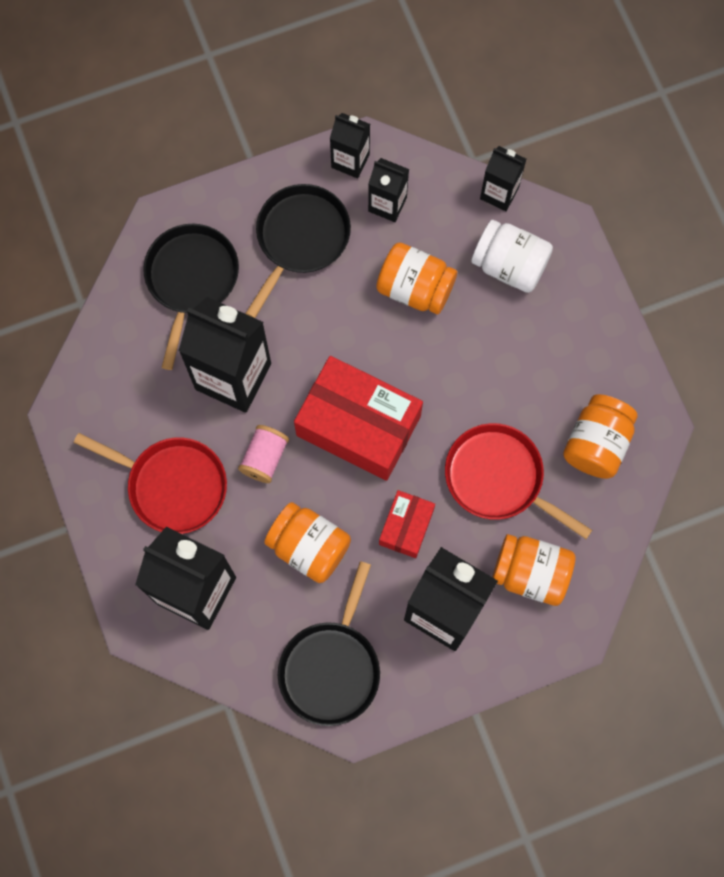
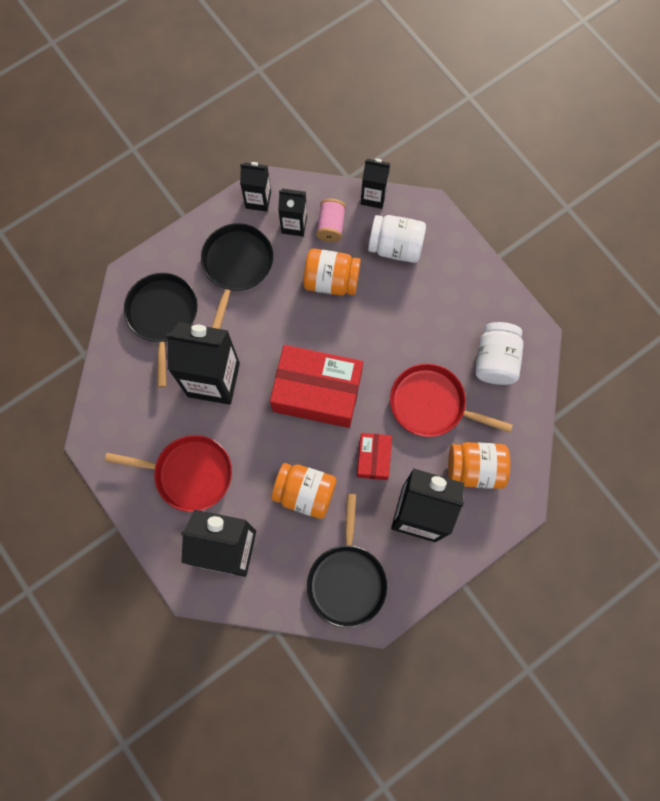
camera: 15 degrees left, 0 degrees up
(264, 458) = (253, 434): pink spool -> pink spool (331, 226)
(596, 443) = (495, 360): orange jar -> white jar

